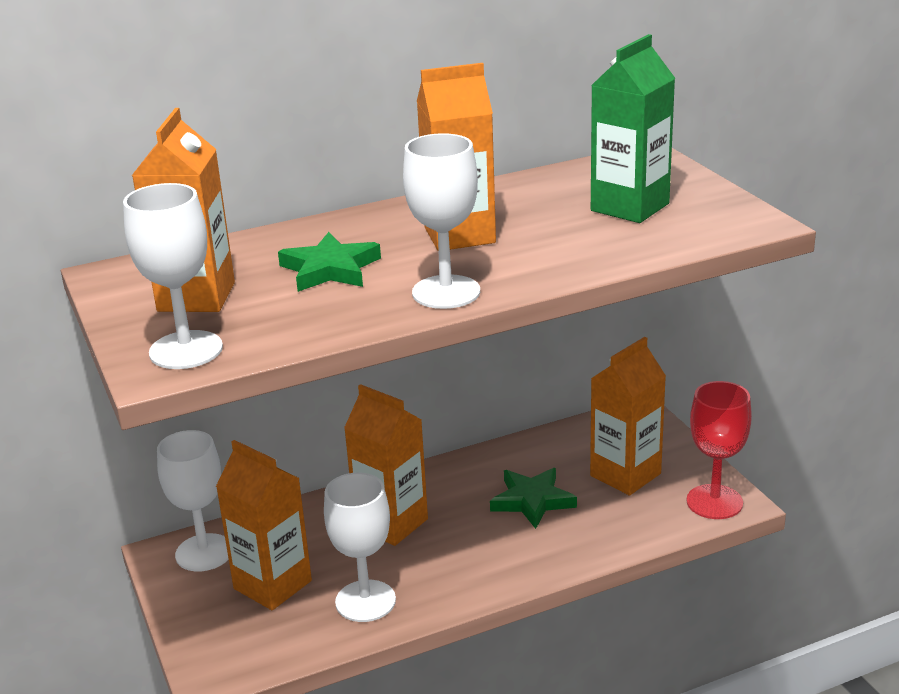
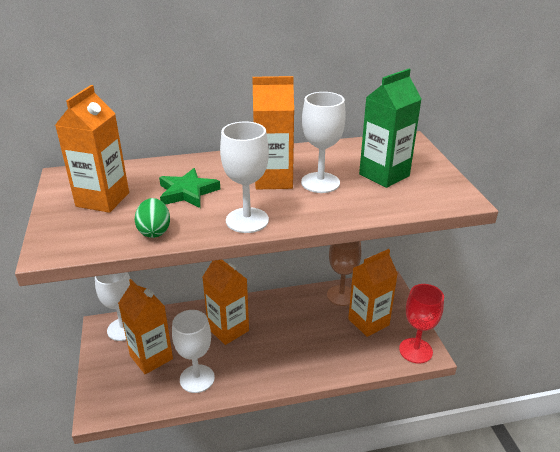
camera: 10 degrees right, 5 degrees up
(186, 350) = (76, 237): white goblet -> white goblet (320, 183)
(308, 325) = (154, 231): none -> green egg
(532, 501) = (310, 329): green star -> none
(567, 444) = (341, 295): none -> brown goblet

